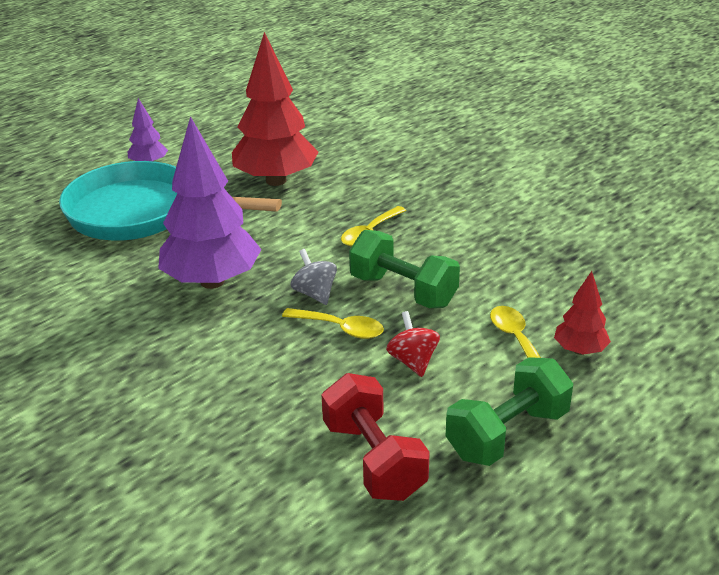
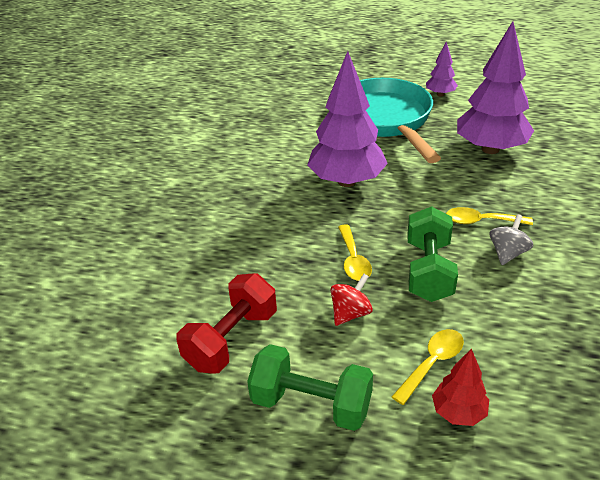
camera: 60 degrees right, 5 degrees up
(276, 180) = (490, 149): red tree -> purple tree
(315, 293) = (380, 230): grey spinning top -> grey spinning top (507, 253)

